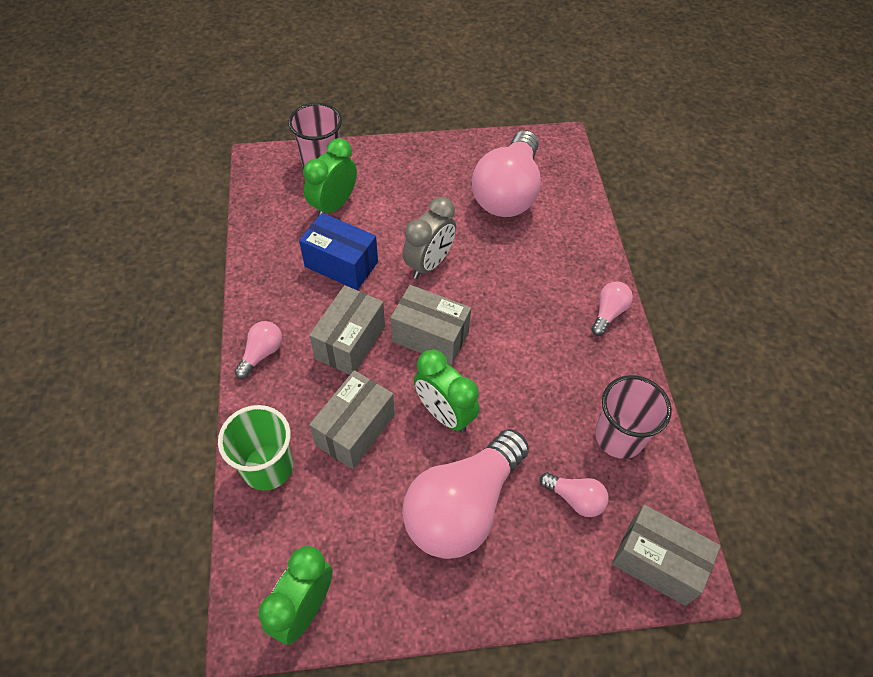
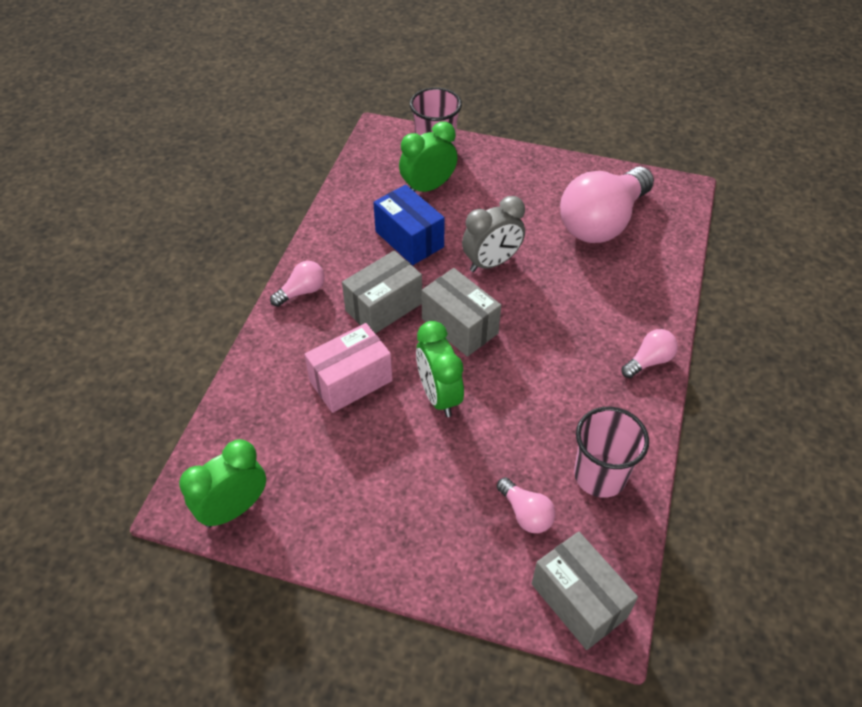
camera: 25 degrees right, 5 degrees down
(267, 467) = (260, 385): green cup -> none
(355, 430) = (351, 381): grey box -> pink box
(462, 507) = (414, 480): pink light bulb -> none

